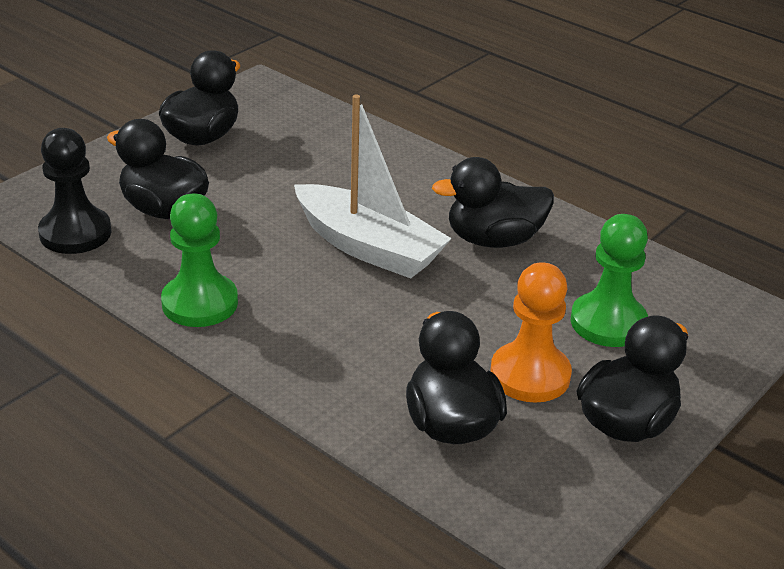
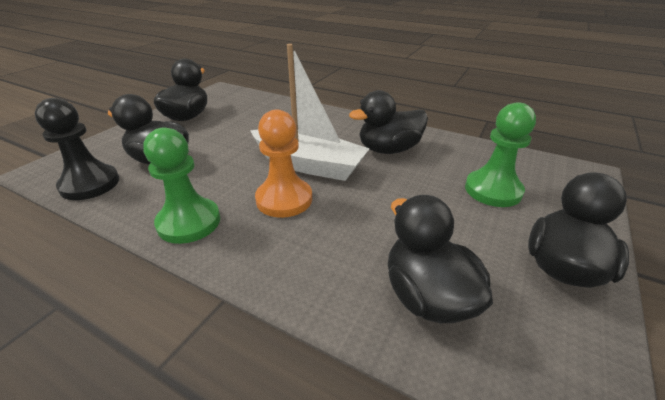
camera: 10 degrees left, 0 degrees up
(530, 375) = (465, 238): orange pawn -> orange pawn (284, 199)

